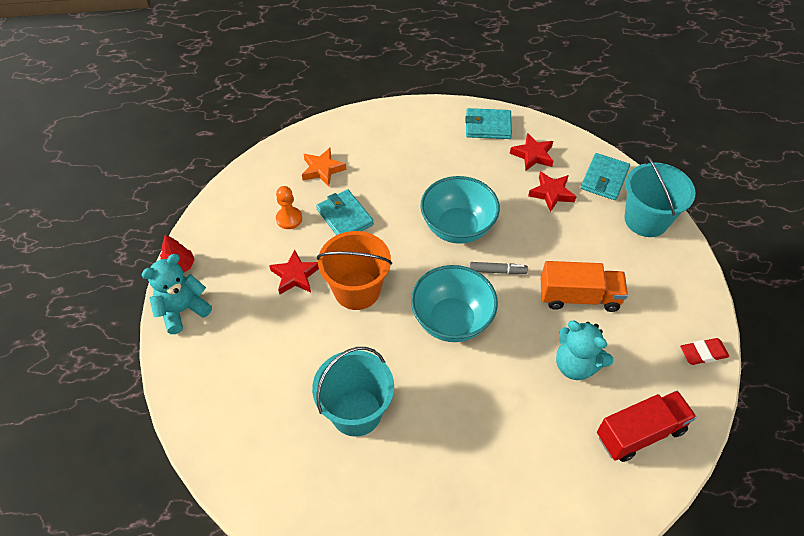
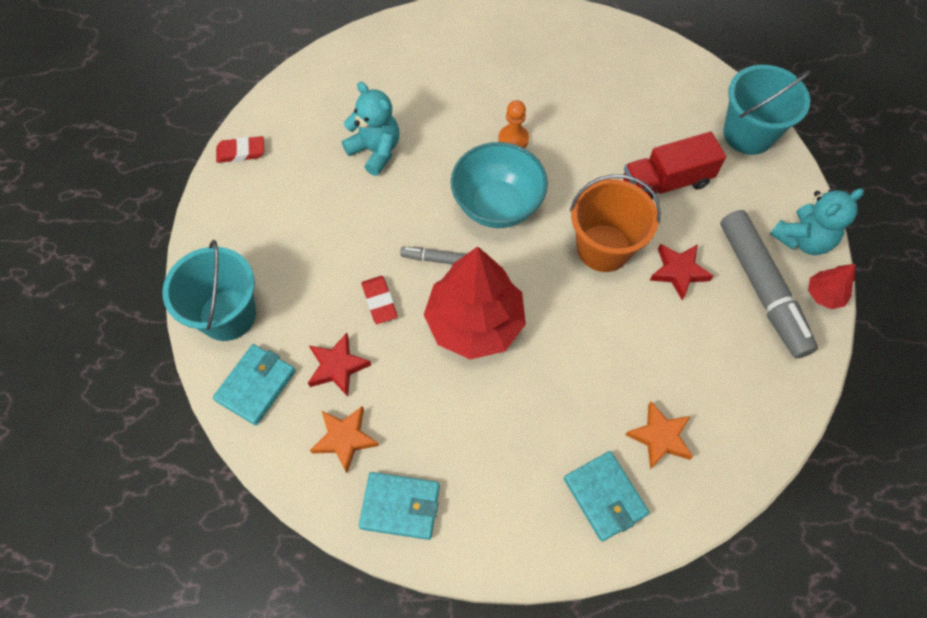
camera: 175 degrees left, 10 degrees up
(229, 268) = (762, 288): none -> grey marker
(289, 219) = (697, 354): orange pawn -> orange pawn (513, 139)
(345, 217) = (623, 351): turquoise wallet -> turquoise wallet (605, 496)
(356, 412) = (600, 125): turquoise bucket -> turquoise bucket (748, 134)
(457, 227) = (474, 323): turquoise bowl -> red tree
(533, 155) = (345, 439): red star -> orange star
(534, 237) = (379, 301): none -> red eraser
(579, 297) = (348, 220): orange truck -> none
(640, 433) = (335, 89): red truck -> red truck (665, 182)

